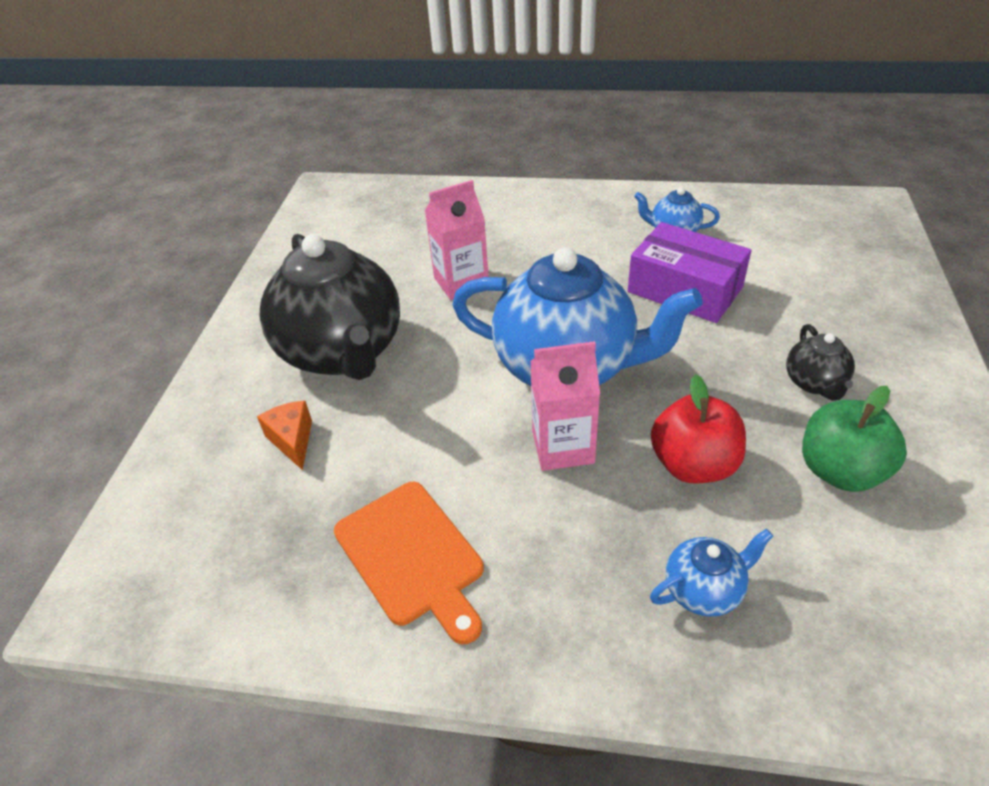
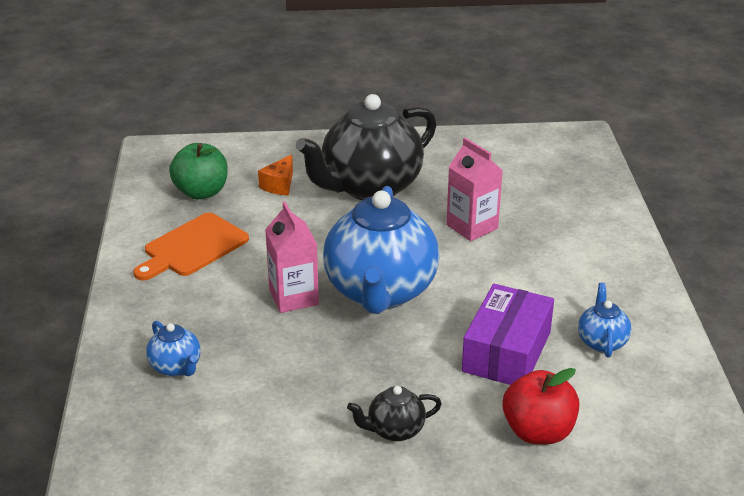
camera: 75 degrees right, 10 degrees down
(292, 440) = (279, 185): orange cheese -> orange cheese turned 150 degrees clockwise
(693, 465) = (286, 360): red apple -> red apple (538, 432)
(840, 471) = (292, 439): green apple -> green apple (201, 192)

